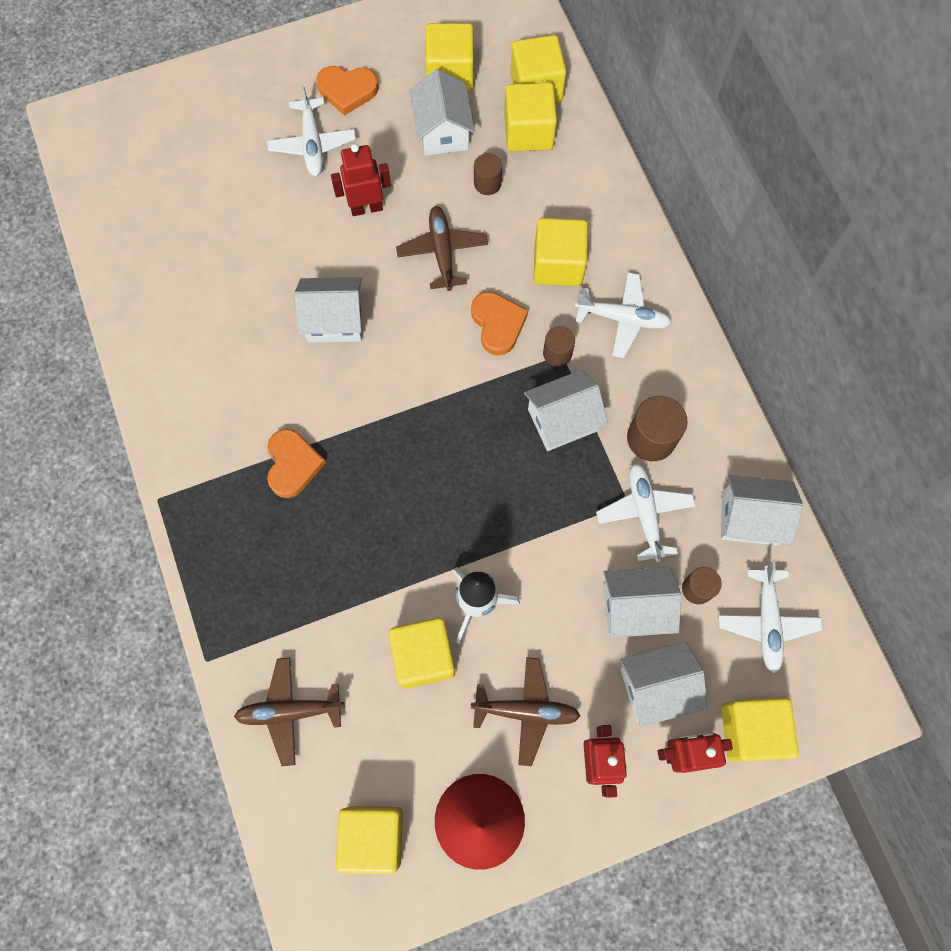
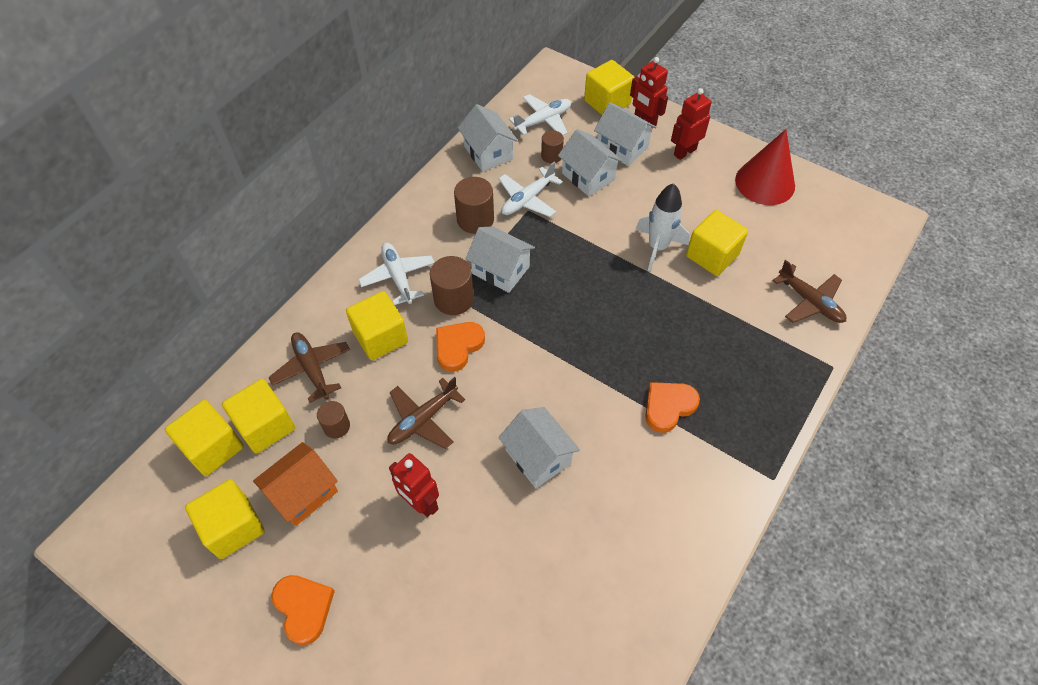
camera: 125 degrees left, 15 degrees down
(312, 144) = (383, 597): white plane -> none
(373, 837) = (823, 222): yellow cube -> none
(443, 131) = (303, 493): white house -> orange house
(526, 711) = (691, 193): brown plane -> brown plane (312, 368)
(557, 353) = (453, 299): brown cylinder -> brown cylinder, size x1.64

